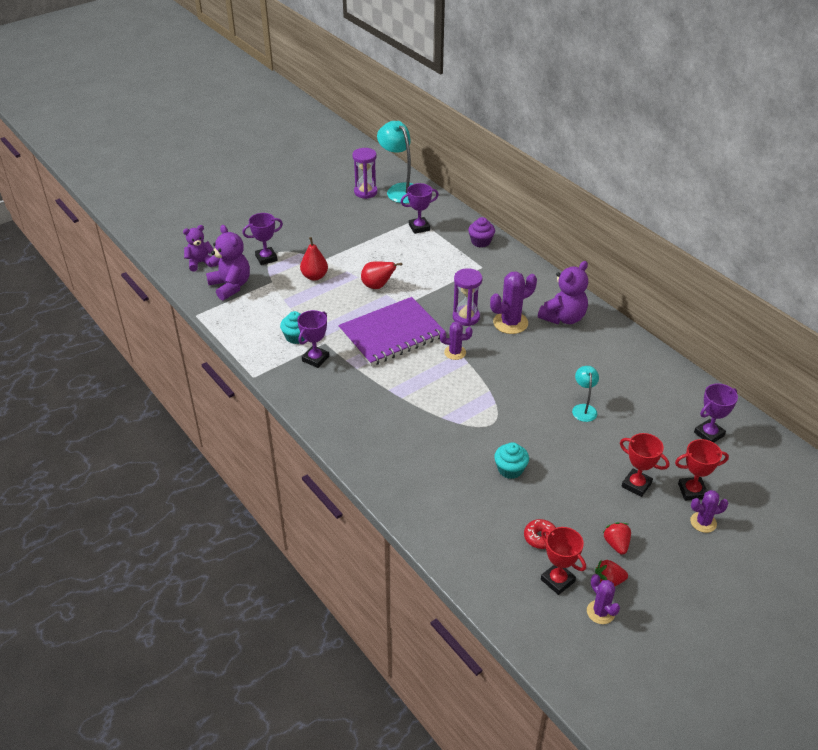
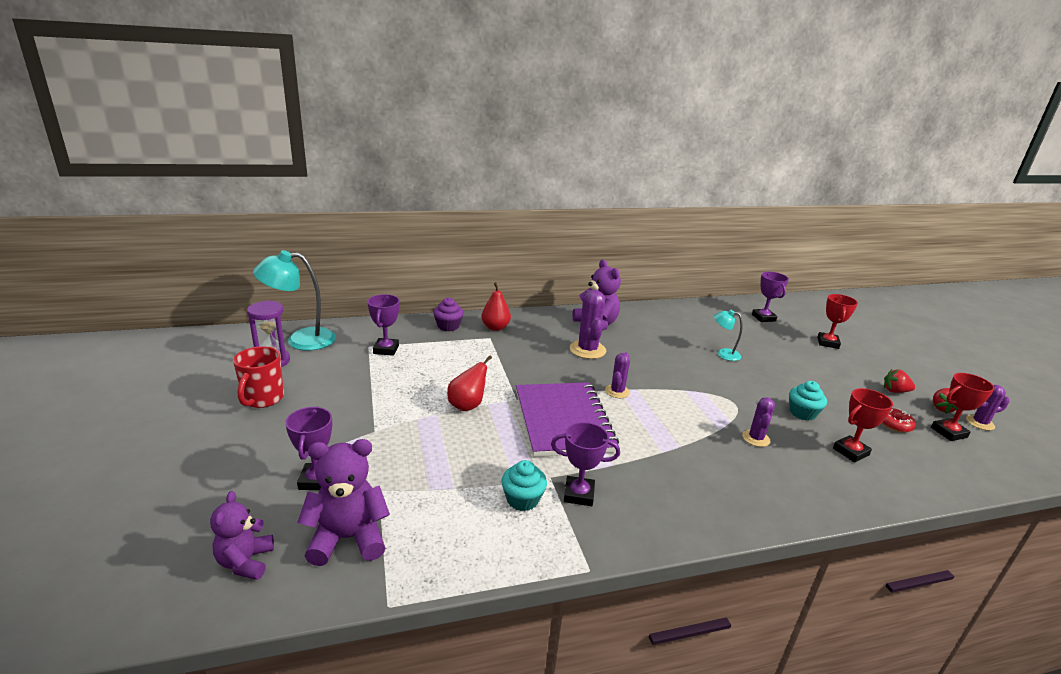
camera: 70 degrees left, 15 degrees down
(314, 276) = (404, 447): red pear -> red pear (495, 327)
(315, 359) = (579, 494): purple trophy -> purple trophy turned 45 degrees counterclockwise
(323, 208) = (262, 399): none -> red mug
(466, 317) = (564, 369): purple hourglass -> none
(636, 485) = (821, 361): red trophy -> red trophy (850, 452)
(703, 522) = (862, 349): purple cactus -> purple cactus (756, 438)

